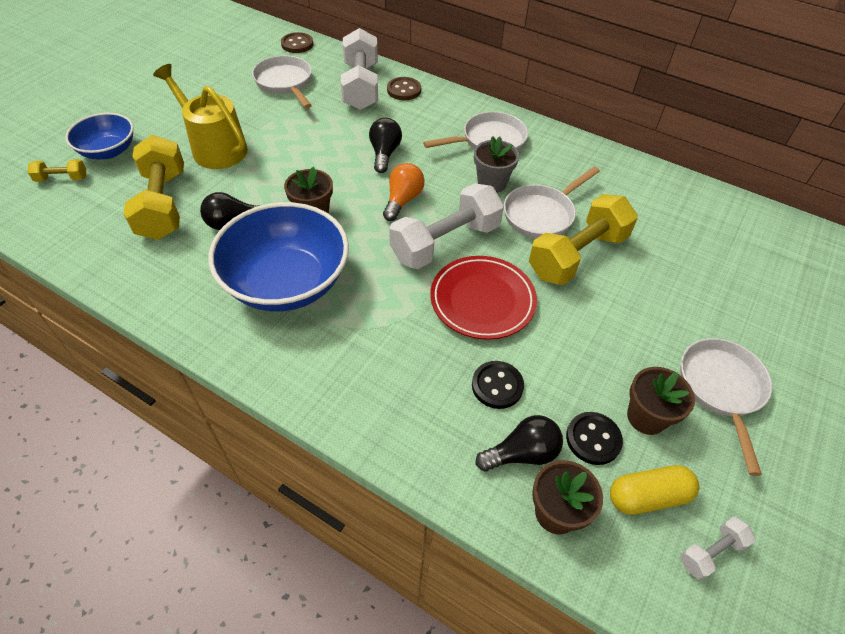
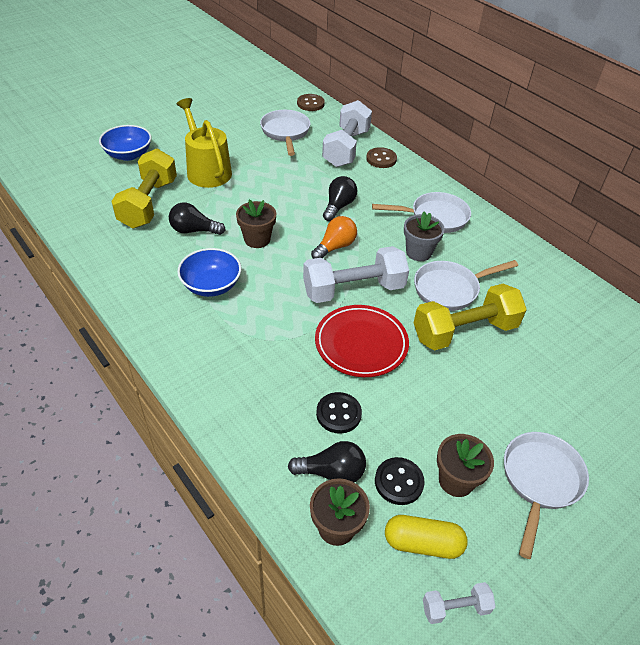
camera: 20 degrees right, 5 degrees down
(62, 178) = (87, 167): yellow dumbbell -> none
(286, 282) = (211, 285): blue bowl -> blue bowl, size x0.57

